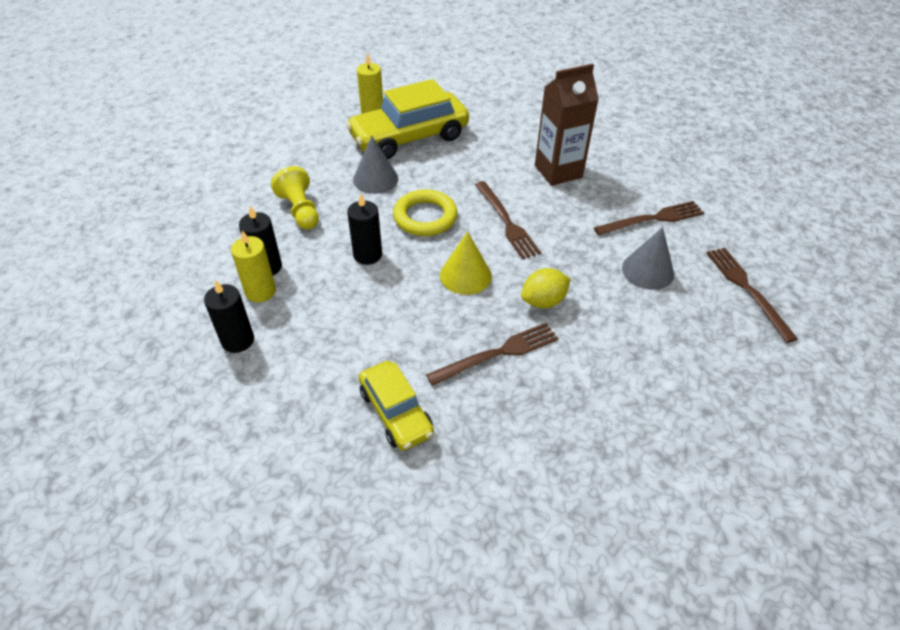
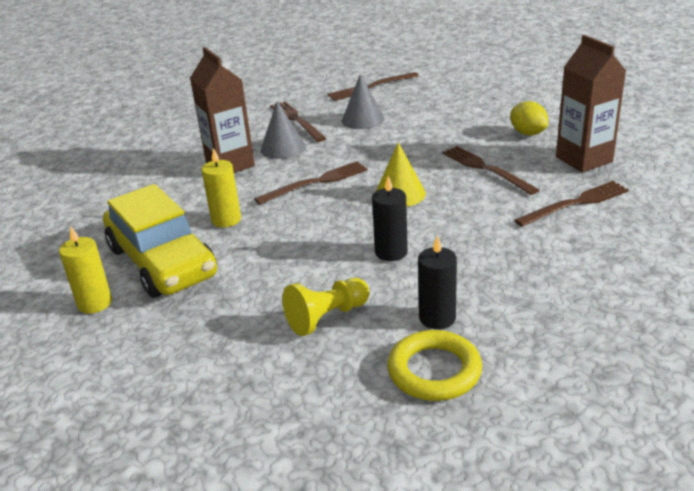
camera: 95 degrees left, 15 degrees down
(238, 340) = (555, 309): black candle -> none
(260, 291) = (478, 312): yellow candle -> yellow candle (226, 220)
(375, 179) = (254, 272): grey cone -> grey cone (283, 148)
(396, 412) = (575, 203): yellow car -> brown fork
(425, 217) = (319, 227): yellow ring -> yellow ring (434, 371)
(495, 457) = (584, 159): none -> brown carton
(543, 301) = (417, 156): yellow lemon -> yellow lemon (527, 133)

